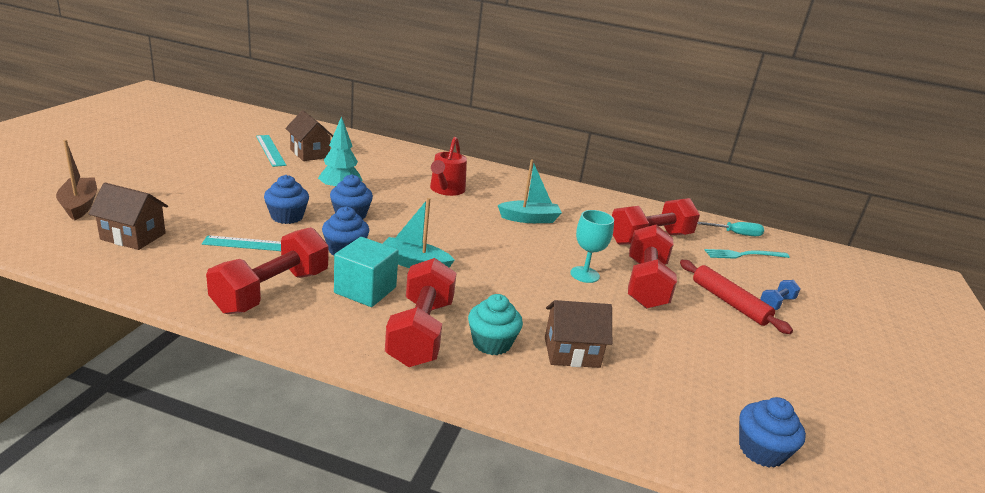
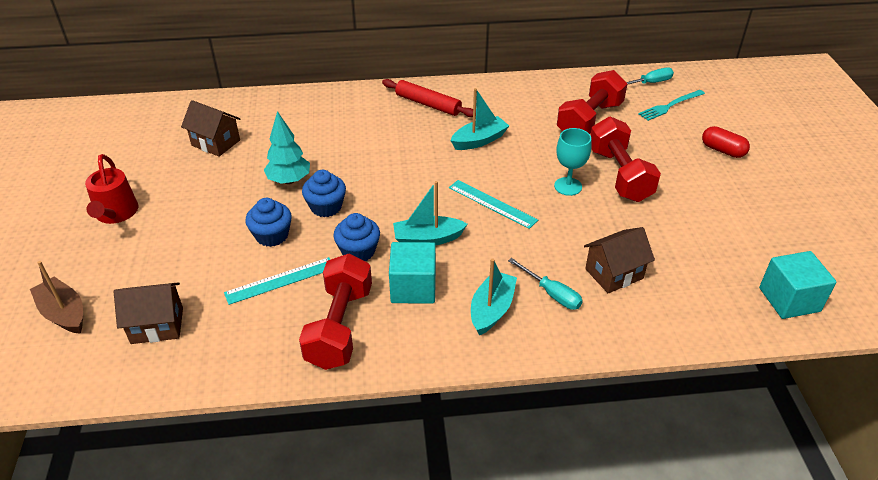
camera: 20 degrees left, 15 degrees up
(270, 150) = (173, 155): turquoise ruler -> turquoise ruler (492, 203)
(420, 332) = (492, 310): red dumbbell -> turquoise boat
(446, 190) = (381, 136): red watering can -> red watering can (116, 213)
(491, 343) = (551, 293): turquoise cupcake -> turquoise screwdriver
(729, 302) = (690, 166): red rolling pin -> red rolling pin (428, 104)
(761, 450) = (789, 299): blue cupcake -> turquoise cube
(776, 303) = (722, 150): blue dumbbell -> red capsule

